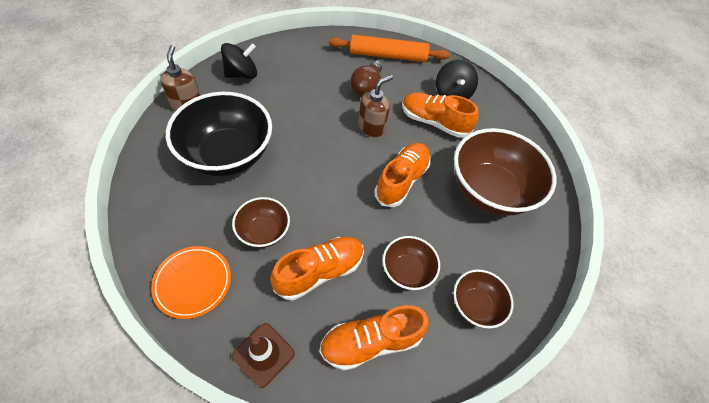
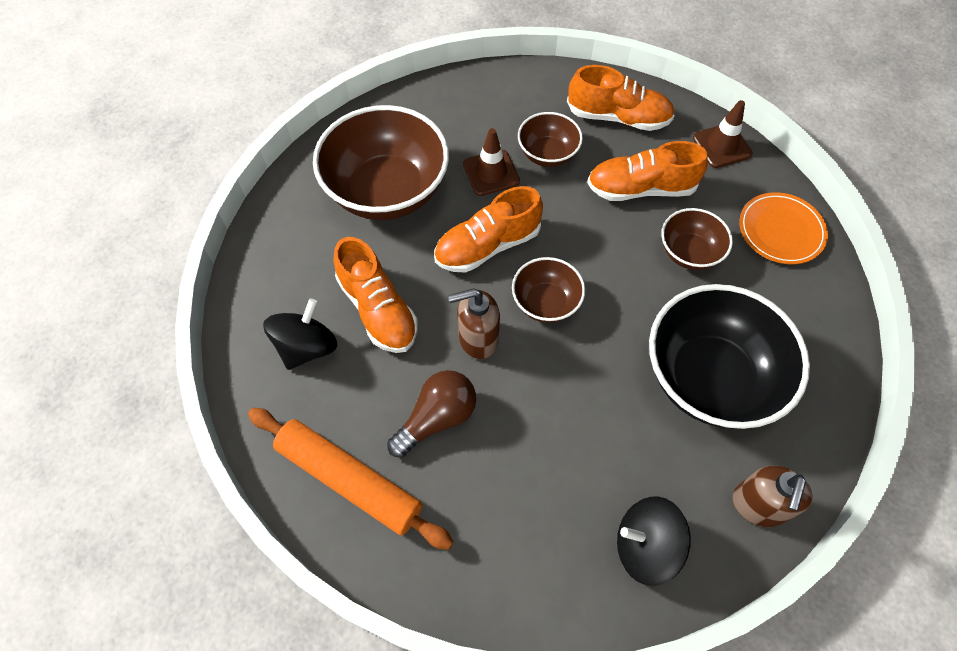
camera: 145 degrees left, 5 degrees up
(436, 234) = (491, 173): none -> brown traffic cone
(475, 305) = (500, 103): brown bowl -> brown bowl (545, 303)

